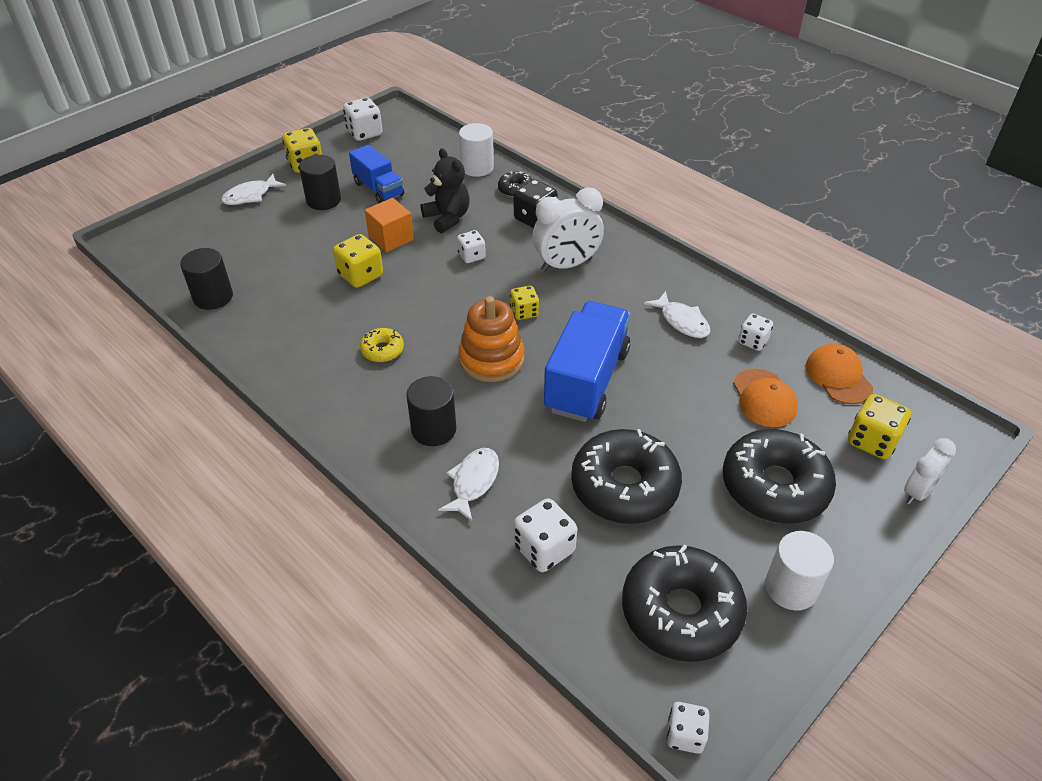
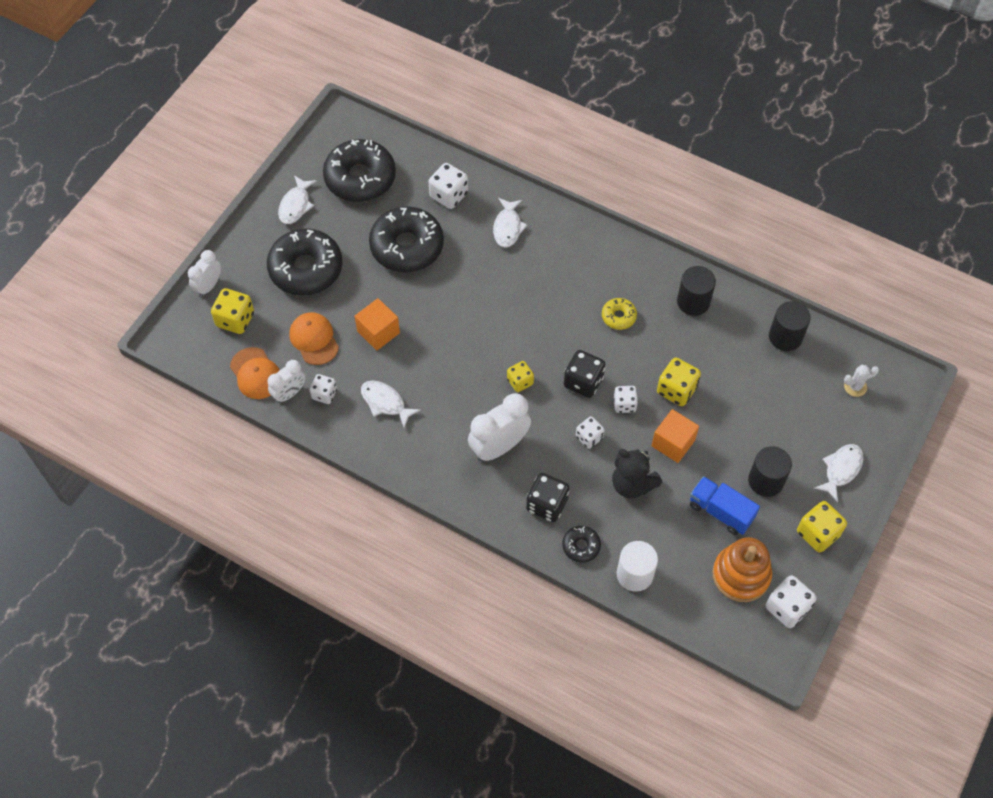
camera: 165 degrees right, 15 degrees up
(181, 246) = (855, 387): none -> white cactus
(434, 429) = (550, 259): black cylinder -> black cylinder (693, 302)
(455, 299) = (583, 382): none -> black dice
(491, 359) = (530, 328): orange stacking toy -> orange stacking toy (741, 575)
(586, 380) = (451, 325): blue truck -> none
(680, 390) = (378, 332): none -> orange cube
(685, 735) = (351, 121): white dice -> white dice (624, 404)
(791, 587) = (295, 205): white cylinder -> white fish
(795, 349) = (289, 393): none -> white clock

